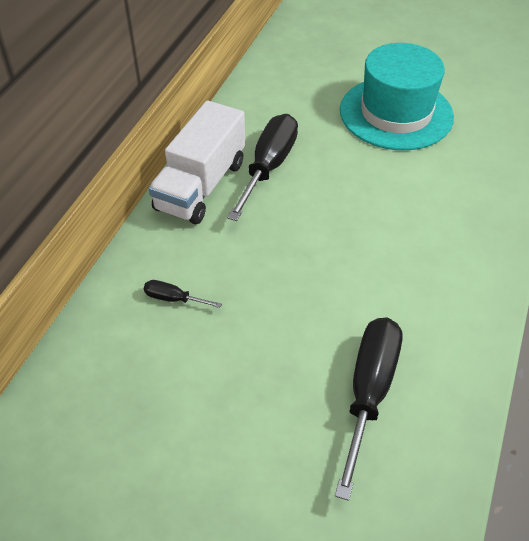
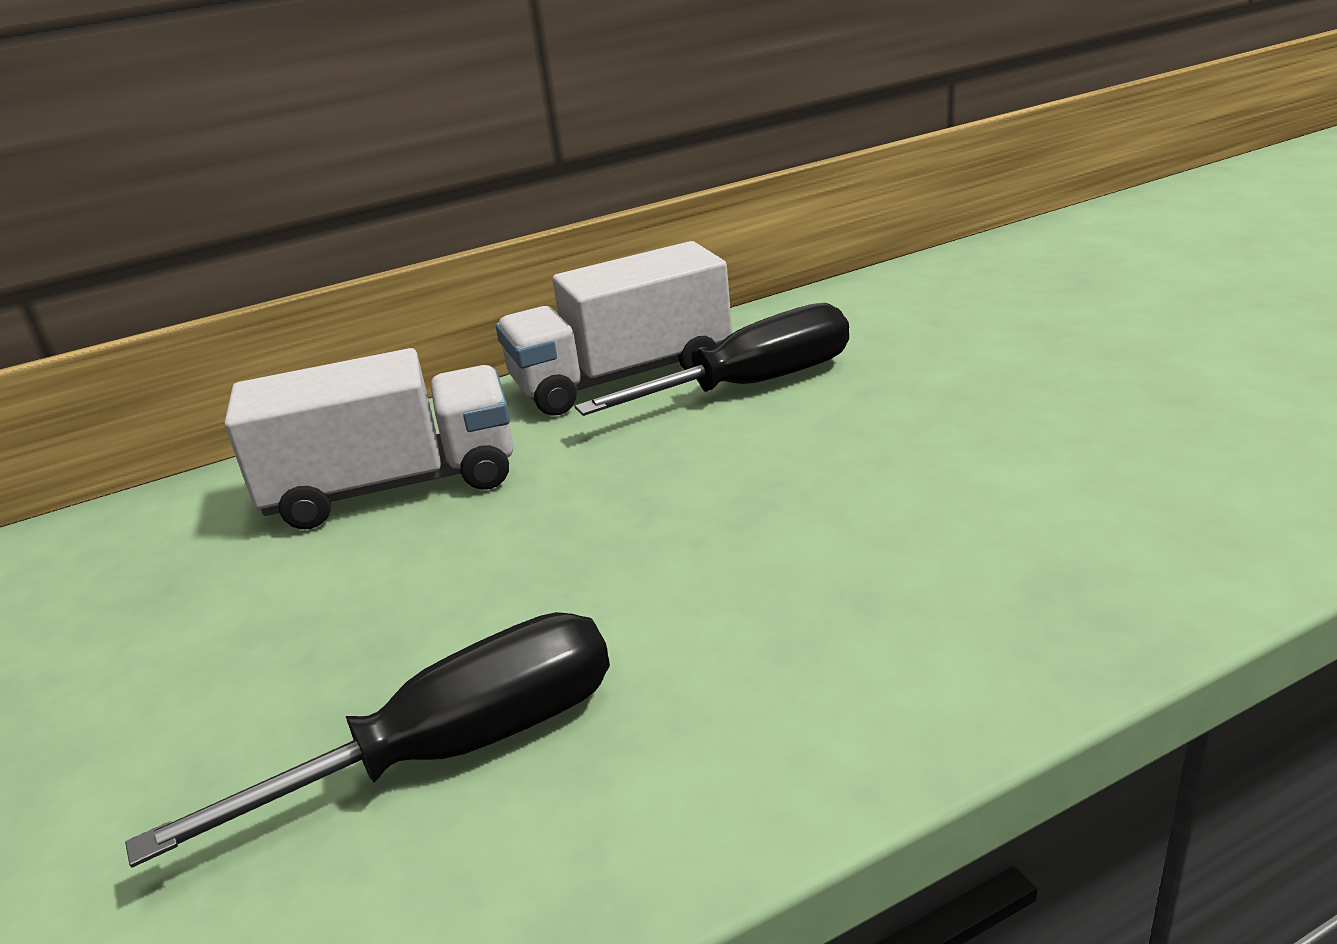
camera: 45 degrees right, 20 degrees down
(173, 299) = (393, 486): black screwdriver -> white truck
(396, 113) = (1087, 379): turquoise hat -> none

